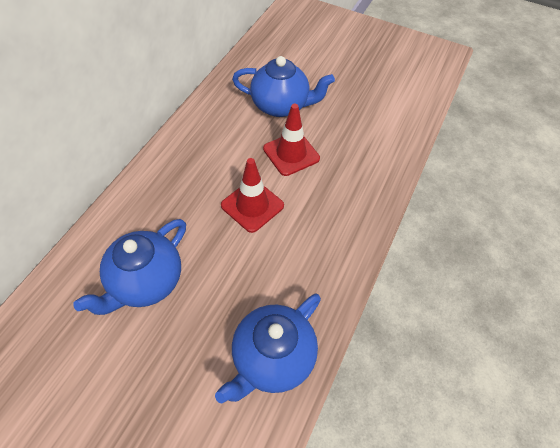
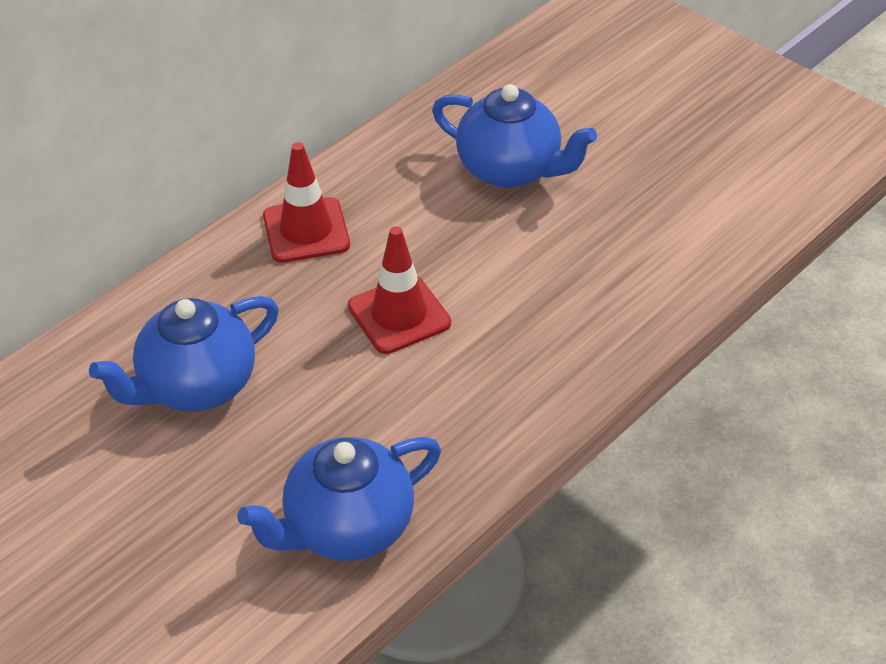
camera: 20 degrees right, 10 degrees down
(291, 154) = (496, 249): red traffic cone -> red traffic cone (306, 230)

